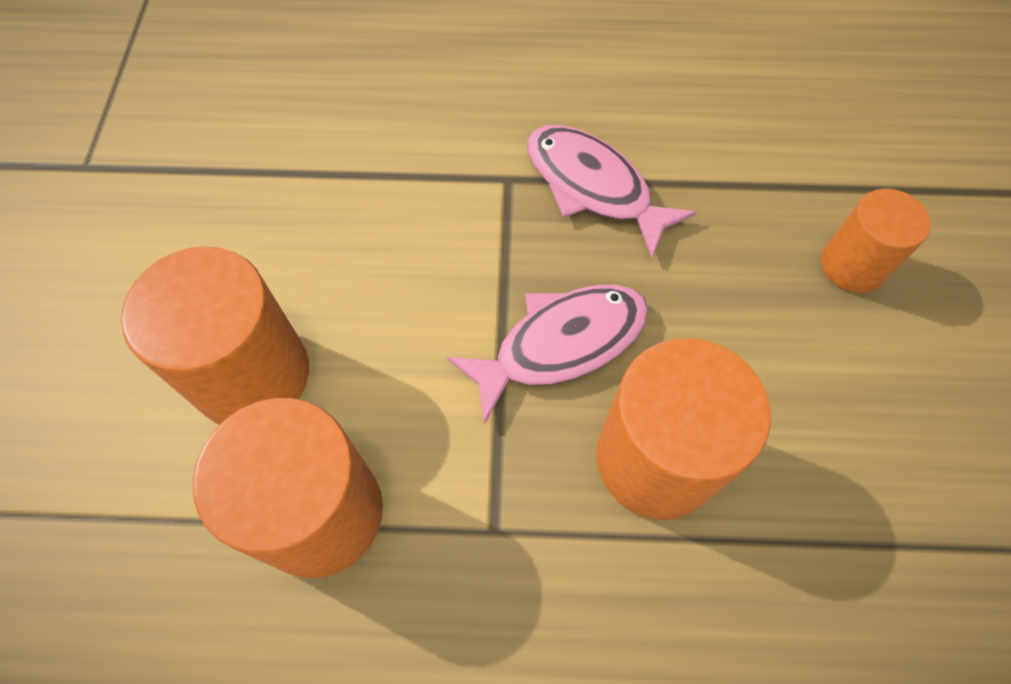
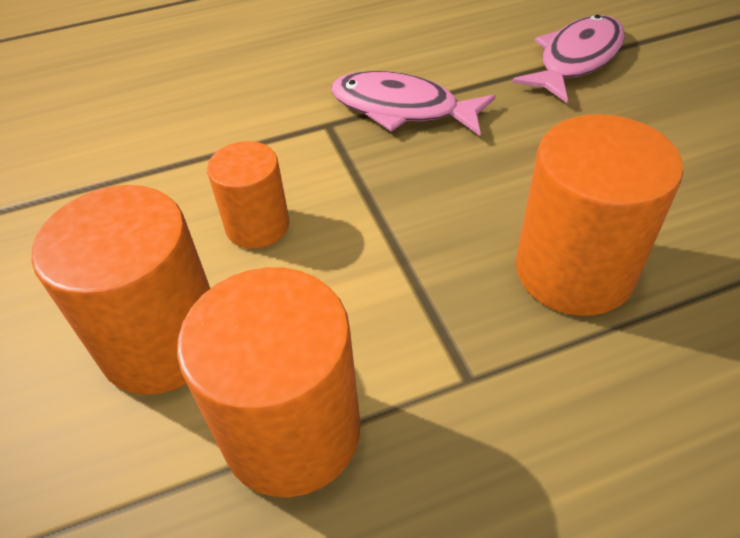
camera: 20 degrees left, 15 degrees down
(561, 344) = (441, 219): pink fish -> pink fish (576, 59)
(852, 265) = (631, 96): orange cylinder -> orange cylinder (257, 225)

